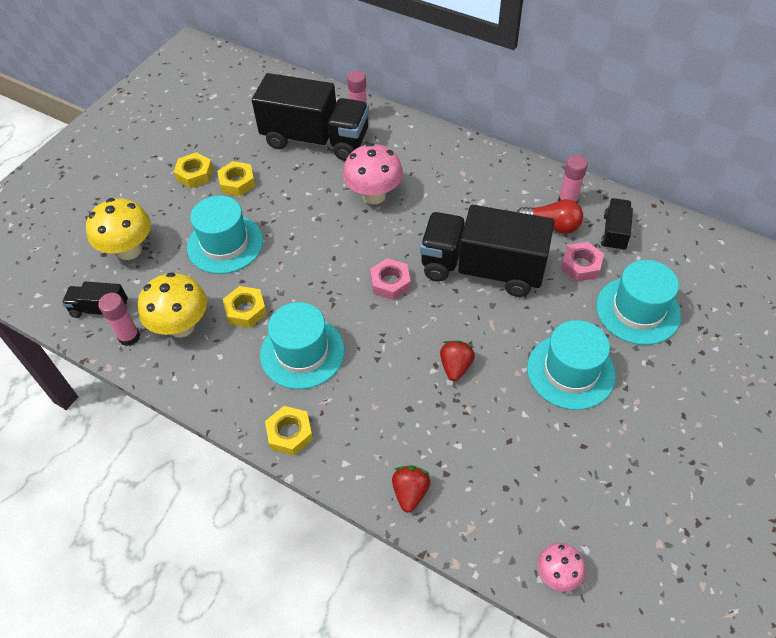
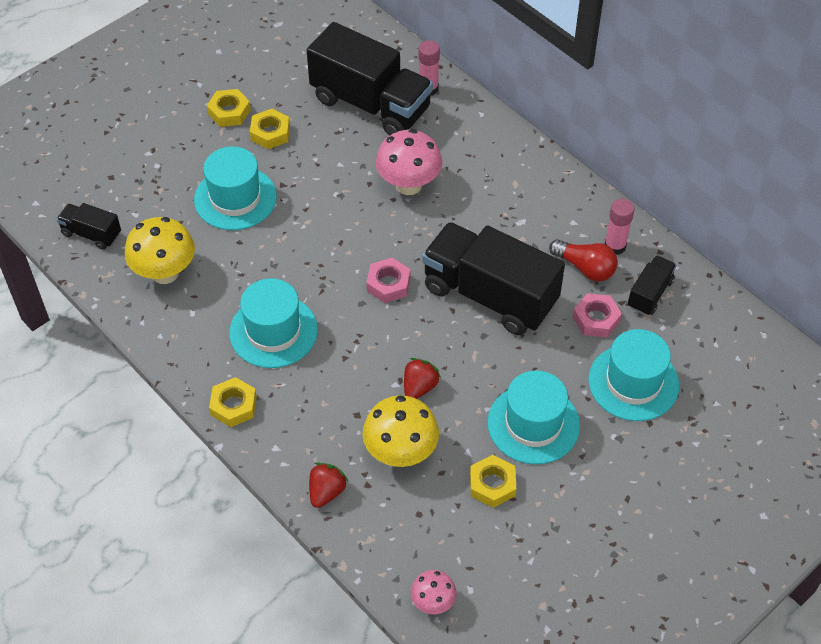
camera: 15 degrees right, 0 degrees up
(129, 250) = (137, 179): yellow mushroom -> yellow mushroom (401, 453)
(129, 337) = (111, 270): pink glue stick -> none
(246, 310) = (233, 273): yellow nut -> yellow nut (492, 484)

